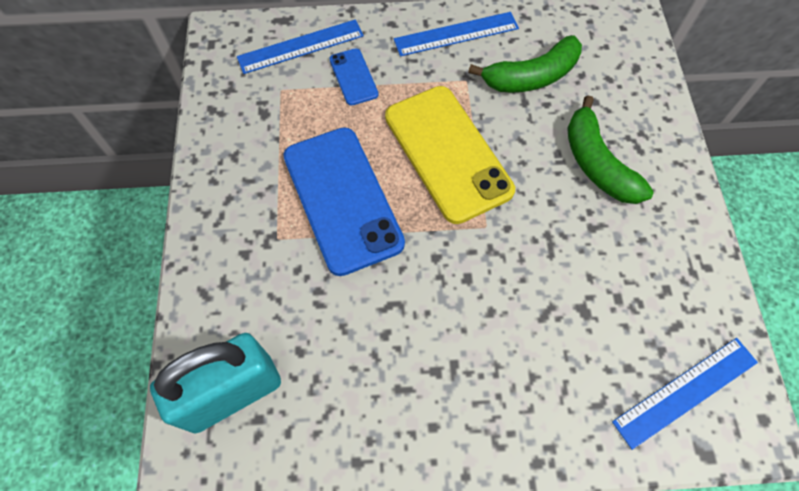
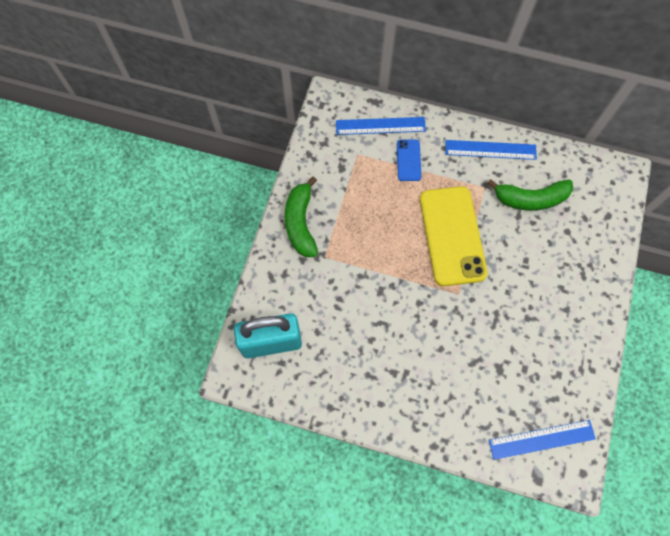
camera: 20 degrees right, 5 degrees up
(342, 199) = (373, 244): blue phone -> none
(597, 163) = (549, 276): green banana -> green banana (300, 223)

